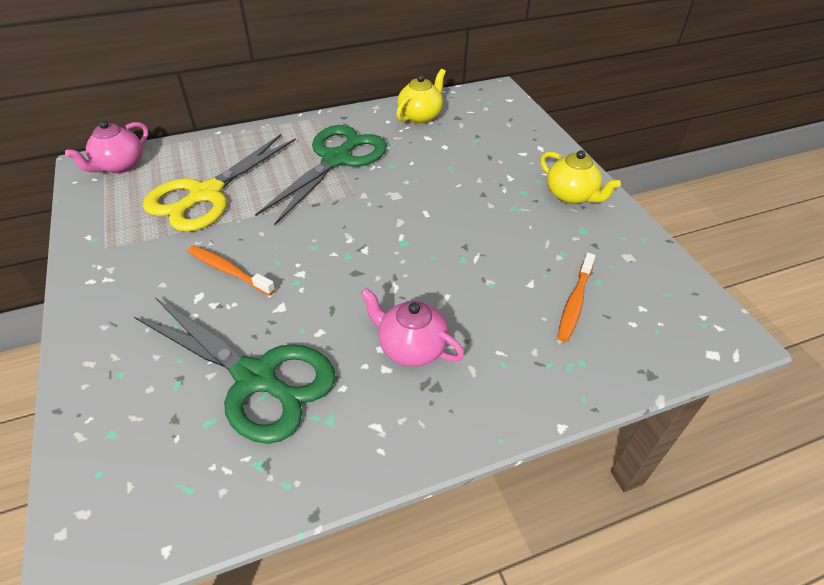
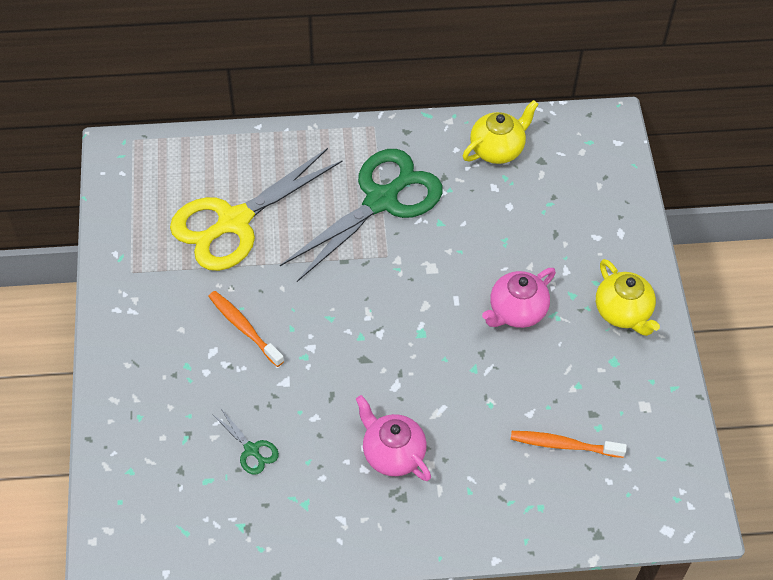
camera: 15 degrees right, 10 degrees up
(120, 165) = (149, 158): pink teapot -> pink teapot (516, 311)
(256, 378) = (251, 450): green scissors -> green scissors, size x0.40
(574, 302) = (563, 445): orange toothbrush -> orange toothbrush turned 60 degrees clockwise

